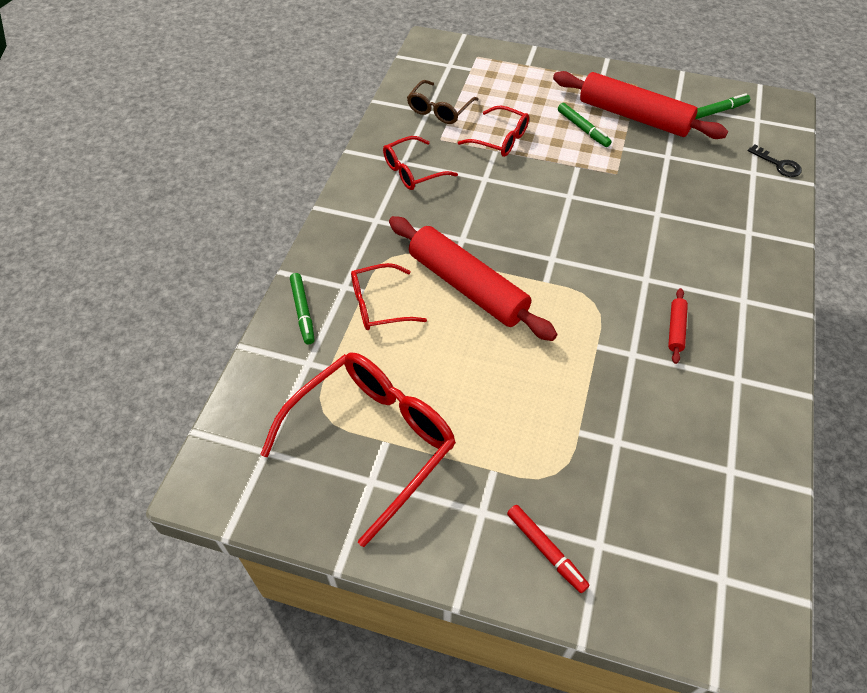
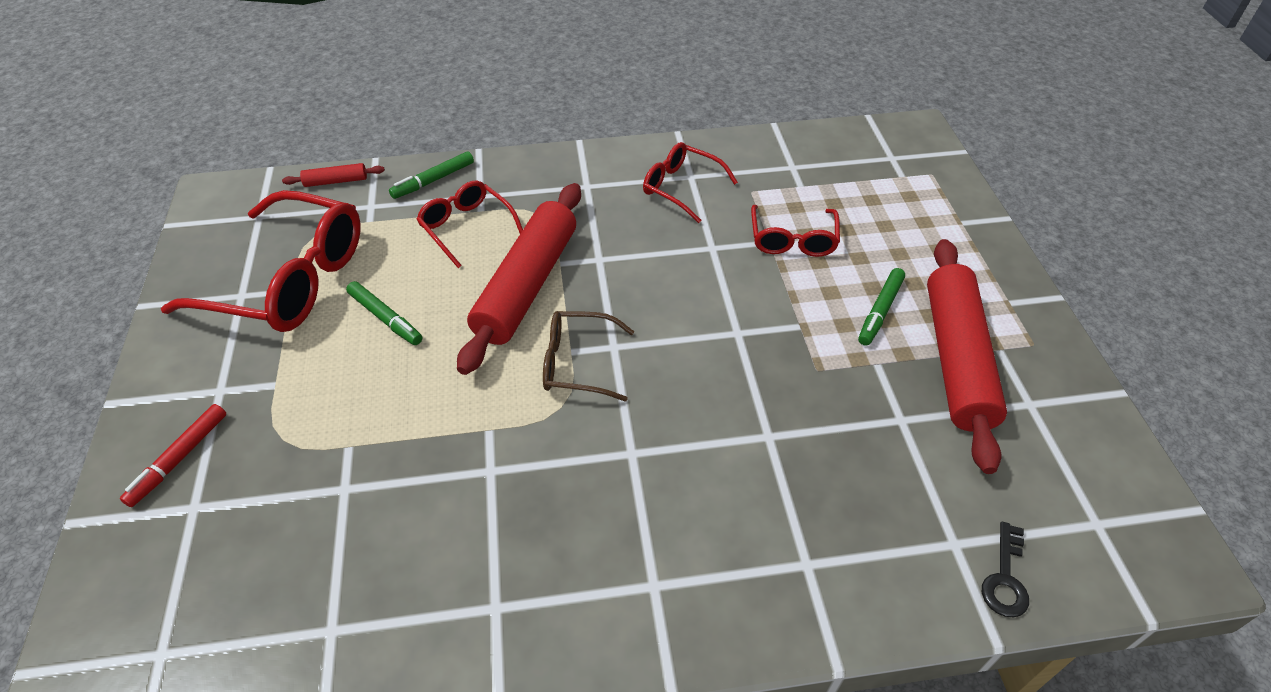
camera: 65 degrees right, 5 degrees down
(440, 109) = (803, 175): brown glasses -> brown glasses (578, 363)
(676, 329) = (555, 509): red rolling pin -> red rolling pin (336, 181)
(717, 111) = (1065, 460): green marker -> green marker (385, 318)

